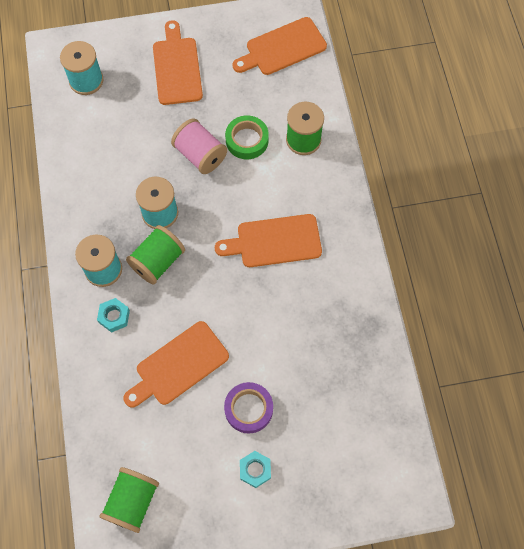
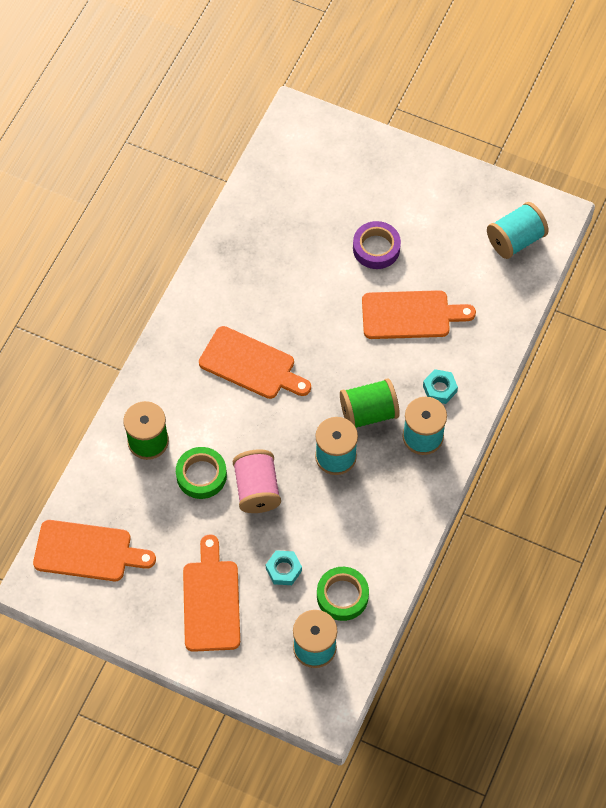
camera: 145 degrees left, 5 degrees down
(89, 122) = (342, 596): none -> green tape
(132, 502) = (515, 240): green spool -> turquoise spool
(177, 67) = (211, 600): orange cutting board -> orange cutting board turned 150 degrees clockwise
(255, 470) = (403, 204): turquoise nut -> turquoise nut (283, 570)

